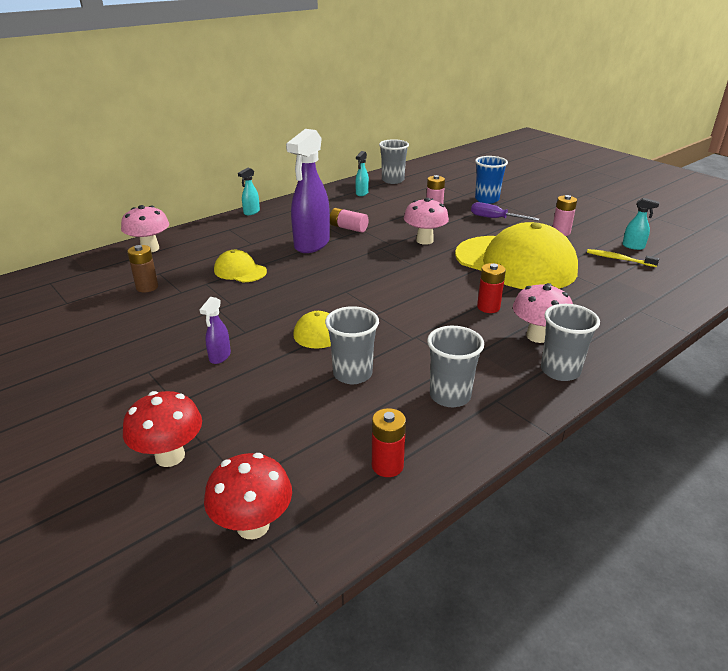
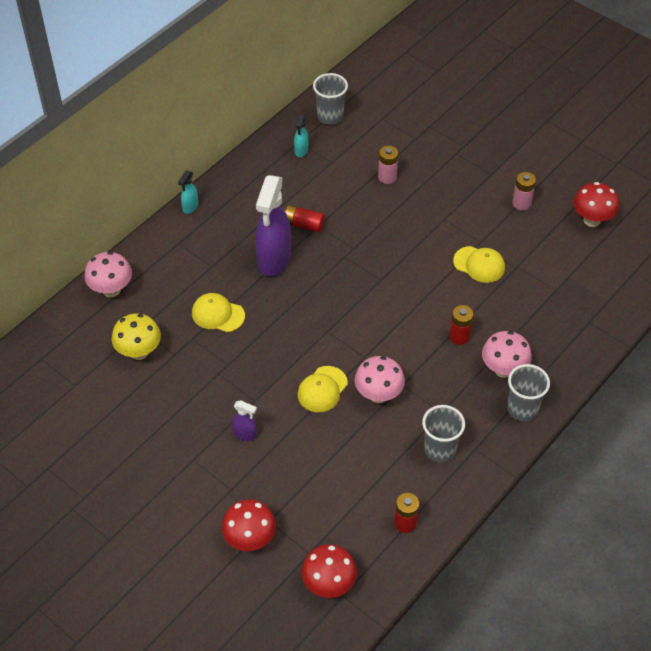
camera: 10 degrees left, 20 degrees up
(147, 287) = (139, 352): brown battery -> yellow mushroom
(219, 357) = (245, 434): purple spray bottle -> purple spray bottle turned 75 degrees counterclockwise
(348, 228) = (303, 224): pink battery -> red battery
(352, 374) = (359, 437): grey cup -> none
(424, 240) = (386, 237): pink mushroom -> pink mushroom (378, 395)
(487, 199) = (441, 146): blue cup -> none
(495, 218) = (453, 185): purple screwdriver -> none
(515, 263) = (479, 264): yellow cap -> yellow cap, size x0.44
(619, 259) = (577, 244): yellow toothbrush -> none
(633, 246) = (592, 220): turquoise spray bottle -> red mushroom

